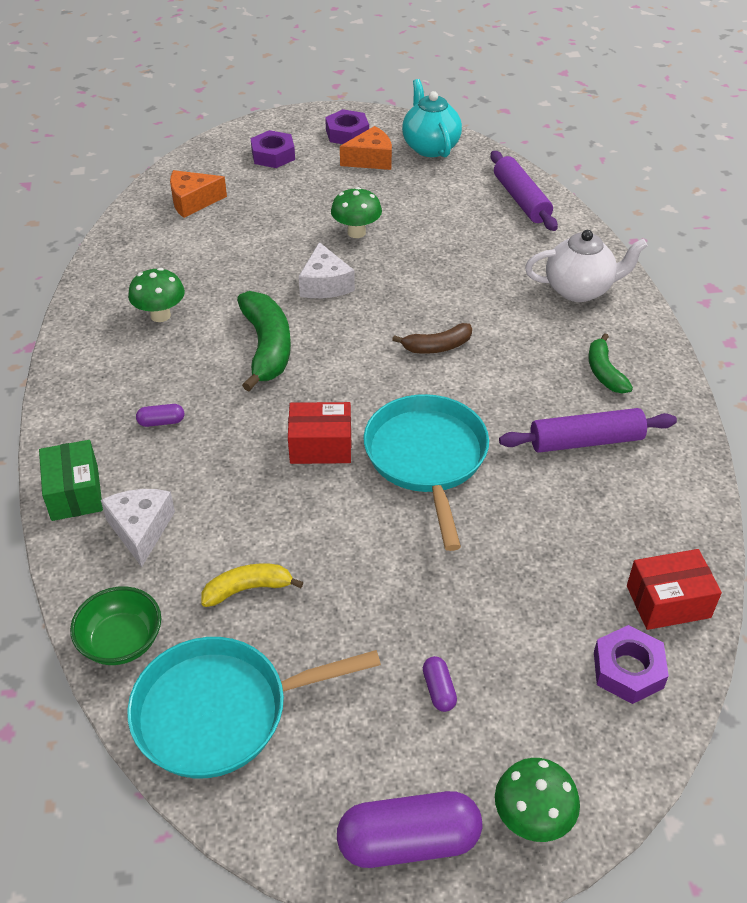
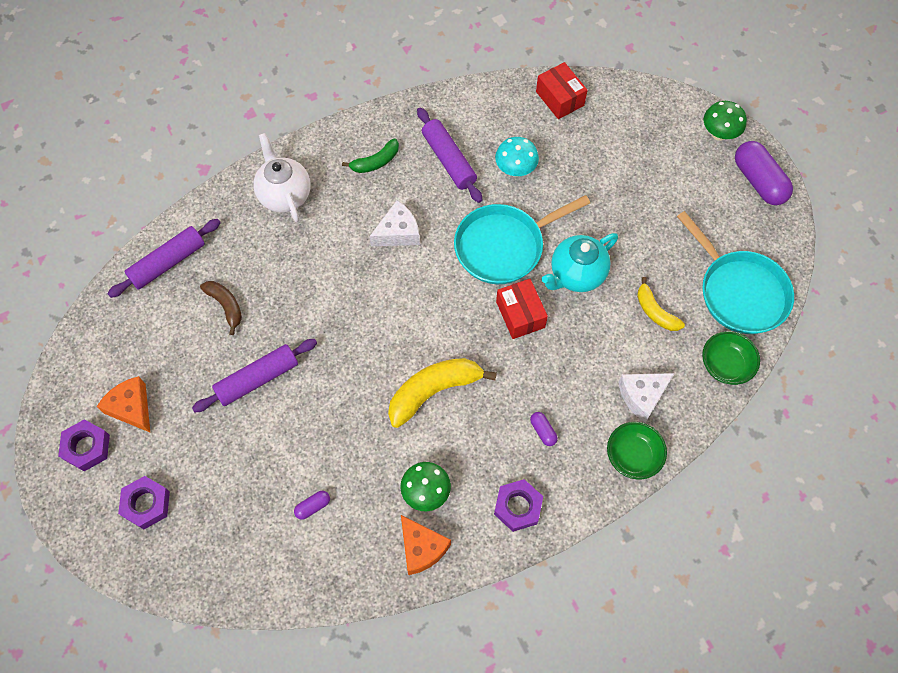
camera: 110 degrees left, 20 degrees up
(75, 493) = (633, 456): green box -> green bowl
(193, 202) = (251, 546): orange cheese -> orange cheese (421, 548)
(266, 347) = (433, 391): green banana -> yellow banana
(325, 284) = (339, 378): white cheese -> white cheese (398, 232)
(356, 232) = (257, 379): green mushroom -> purple rolling pin
(430, 147) = (96, 361): turquoise teapot -> turquoise teapot (576, 274)
(437, 346) = (387, 272): brown banana -> brown banana (226, 306)
(439, 690) = (671, 191): purple capsule -> purple capsule (313, 506)
(547, 506) = (515, 170): none -> turquoise mushroom
(628, 670) = (614, 109): purple nut -> purple nut (517, 507)

